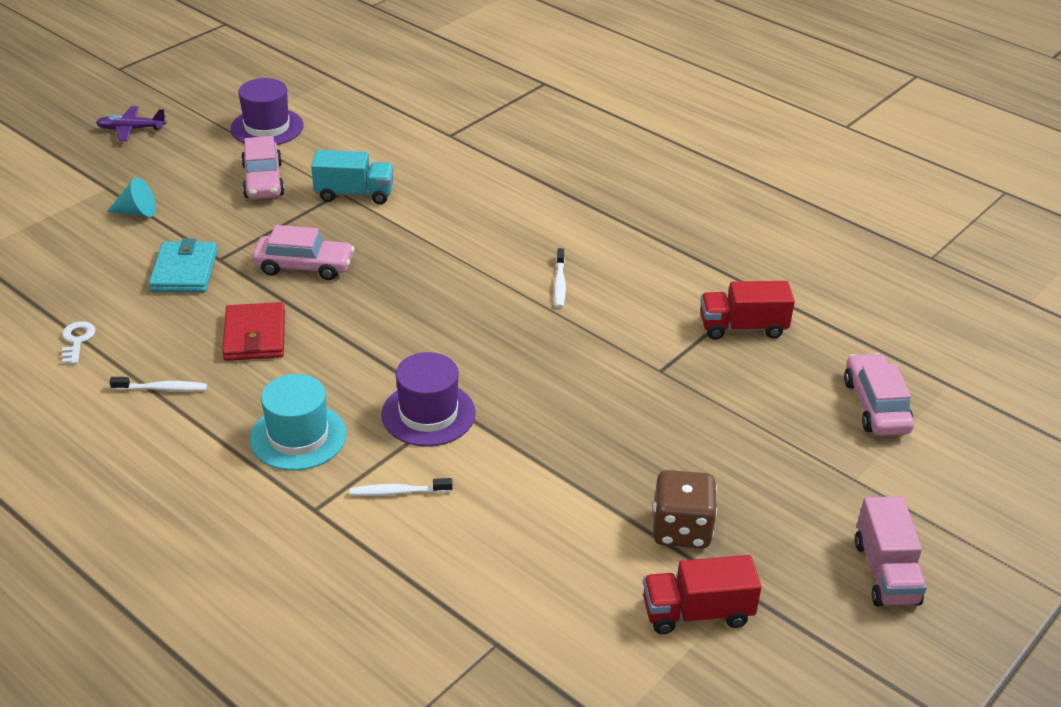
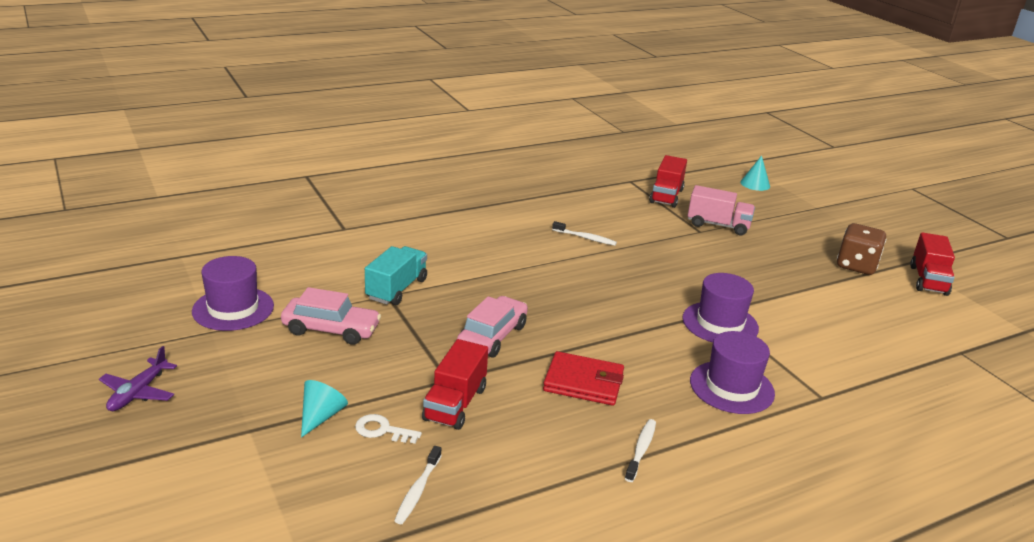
camera: 70 degrees left, 10 degrees down
(77, 340) = (537, 495): white key -> white key (382, 430)
(184, 271) = (455, 404): turquoise wallet -> red truck
(298, 436) = (731, 387): turquoise hat -> purple hat
(398, 492) = (807, 356): white toothbrush -> white toothbrush (417, 490)
(876, 406) = (755, 184): pink car -> turquoise cone
(885, 572) = (894, 222): pink truck -> pink truck (718, 225)

